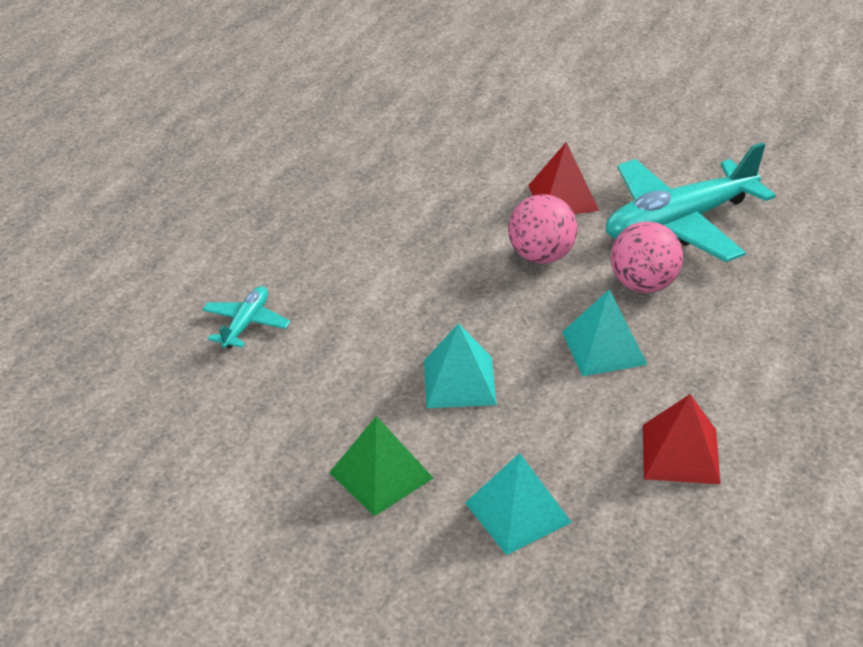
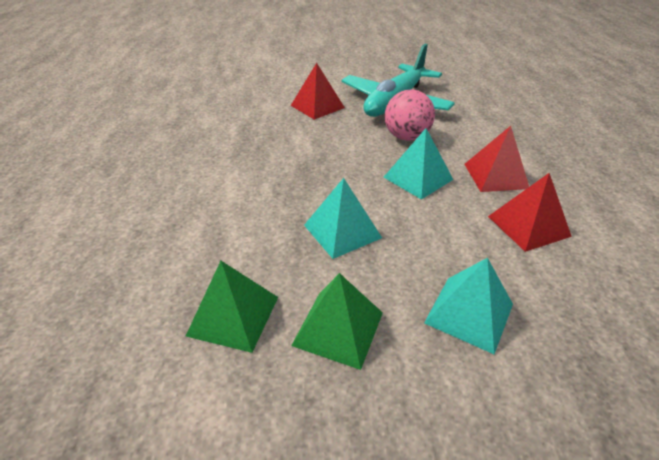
camera: 30 degrees left, 0 degrees up
(246, 324) = (135, 245): turquoise plane -> none
(296, 427) = (233, 315): none -> green pyramid
(541, 256) = (331, 139): pink ball -> none
(709, 379) = (495, 176): none -> red pyramid

